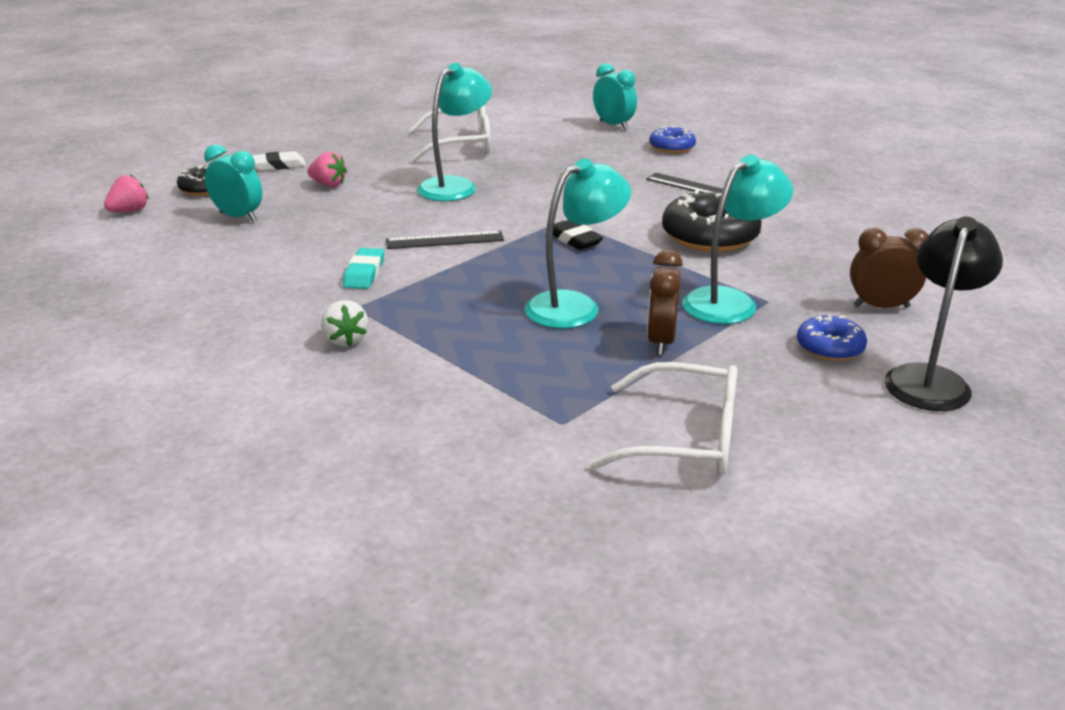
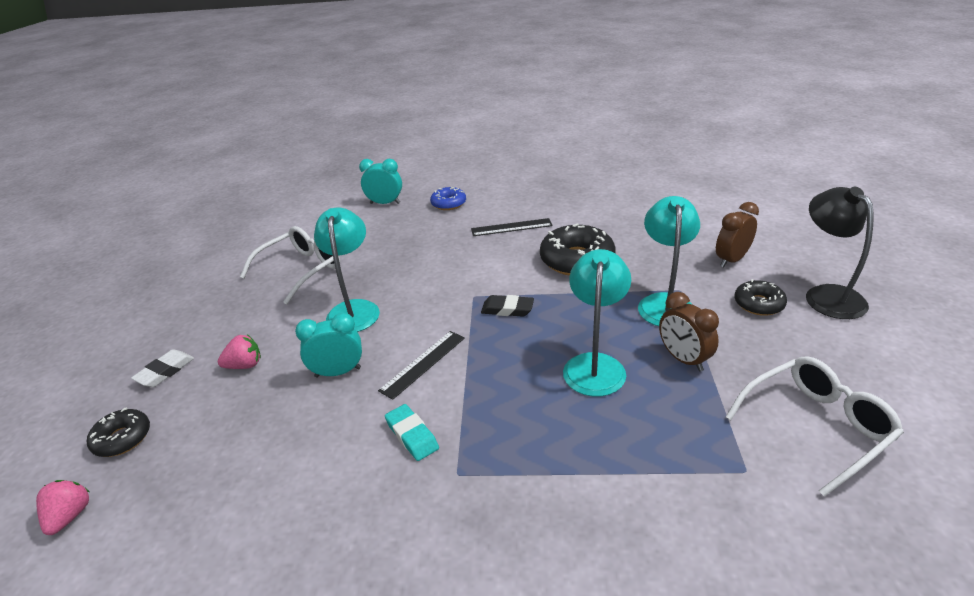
camera: 40 degrees left, 5 degrees up
(238, 217) = (207, 449): turquoise clock -> turquoise clock (338, 372)
(345, 340) = (501, 514): white strawberry -> none
(830, 347) = (758, 304): blue donut -> black donut

